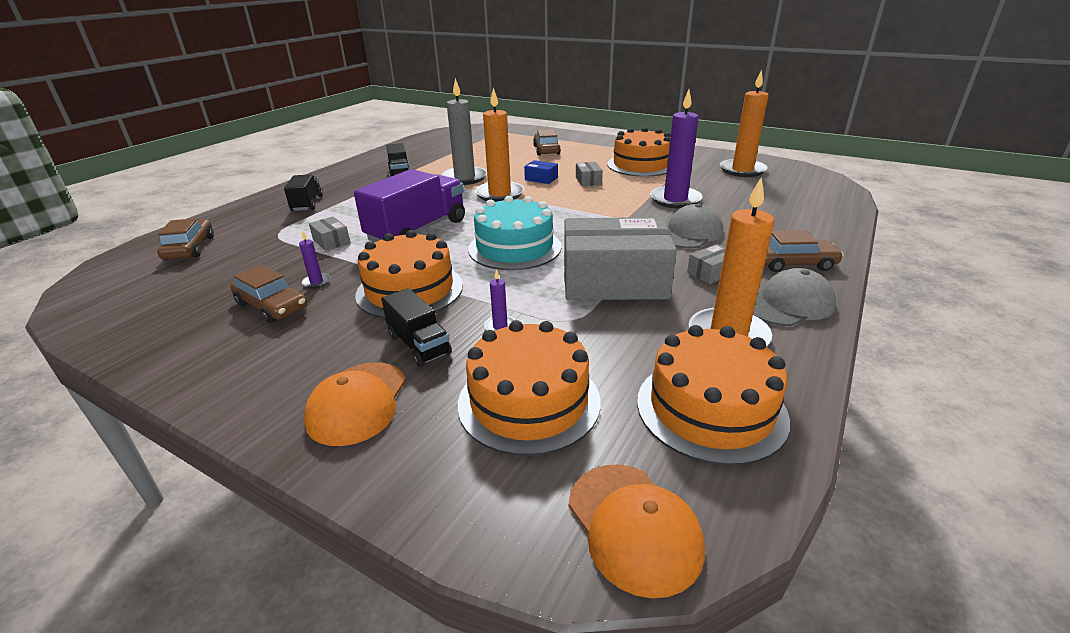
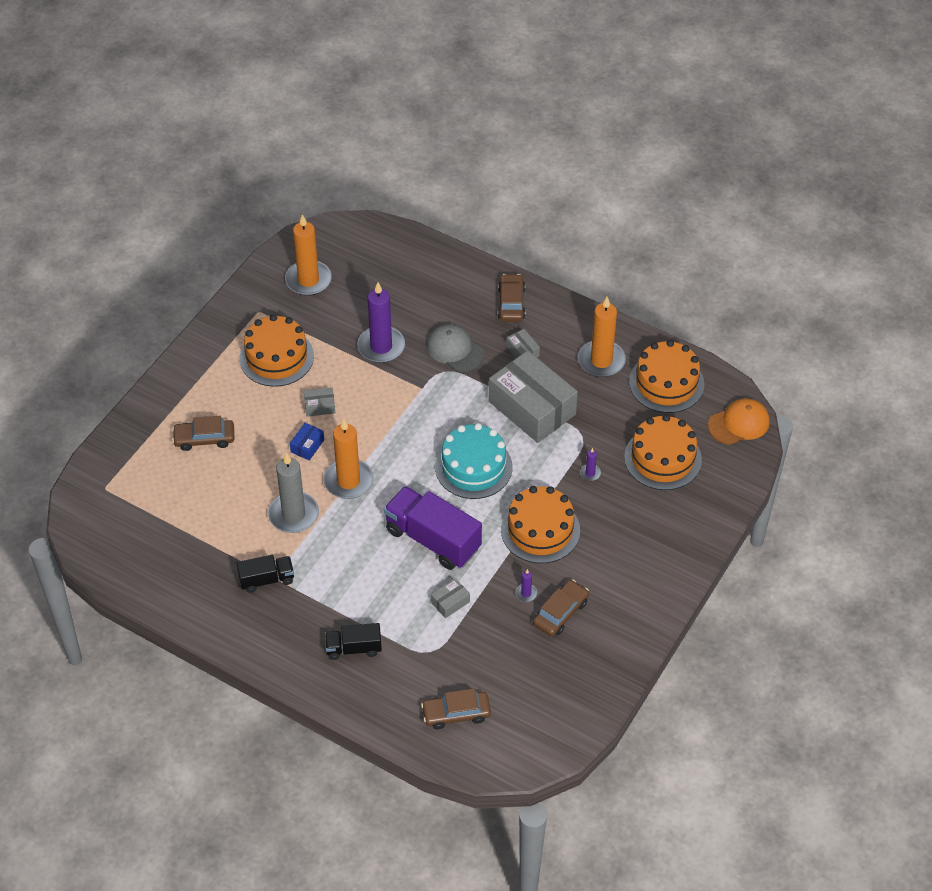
camera: 90 degrees left, 20 degrees up
(357, 403) = (665, 536): orange cap -> none
(419, 344) = (610, 515): black truck -> none
(614, 281) = (532, 408): grey box -> grey box turned 45 degrees counterclockwise
(788, 304) = (566, 322): grey cap -> none

